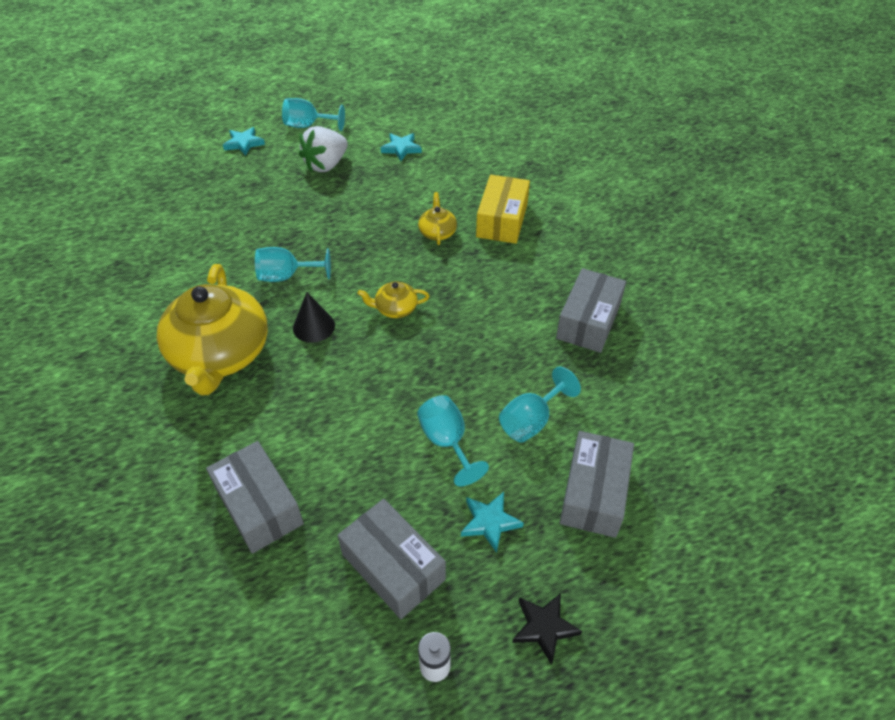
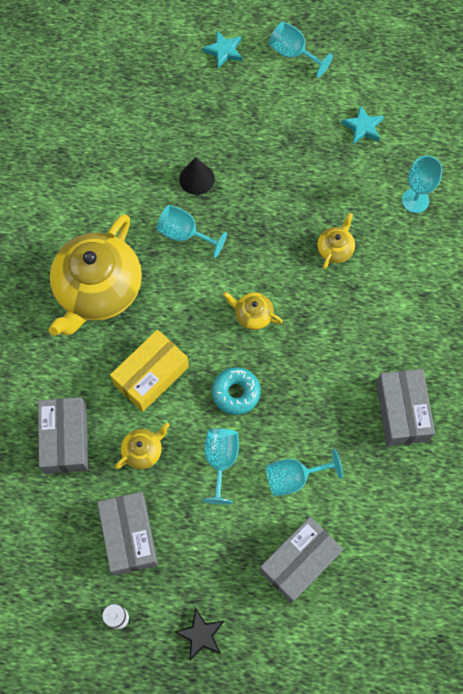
camera: 30 degrees right, 20 degrees up
(314, 326) = (180, 299): black cone -> black cone (196, 179)
(326, 165) = (283, 116): white strawberry -> none
(356, 473) = (143, 450): none -> yellow teapot
(422, 377) = (236, 393): none -> turquoise donut
(481, 176) = (415, 200): none -> turquoise goblet
(490, 522) = (212, 541): turquoise star -> none
(502, 220) = (400, 264): yellow box -> yellow box (151, 375)
(588, 321) = (402, 411): grey box -> grey box turned 60 degrees counterclockwise

